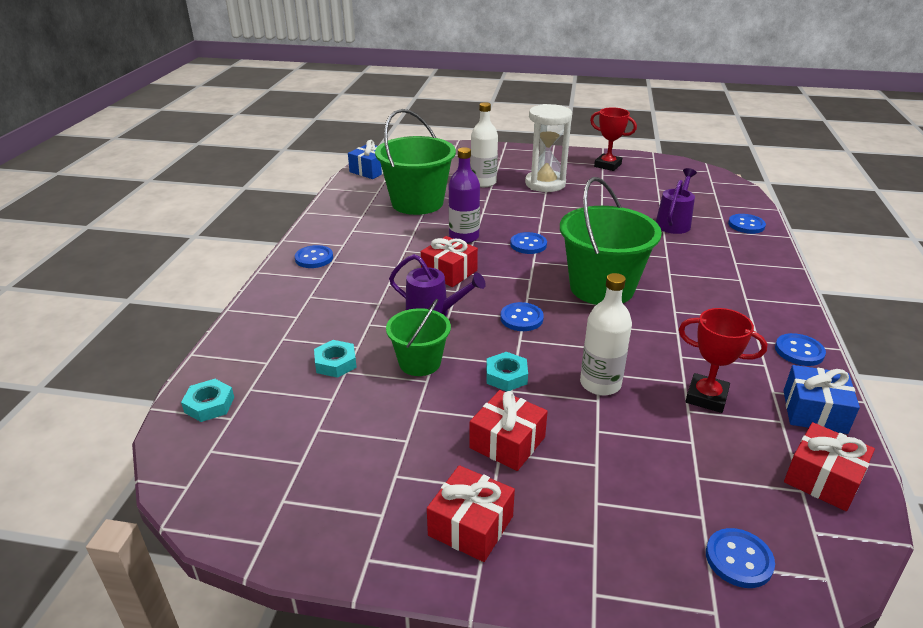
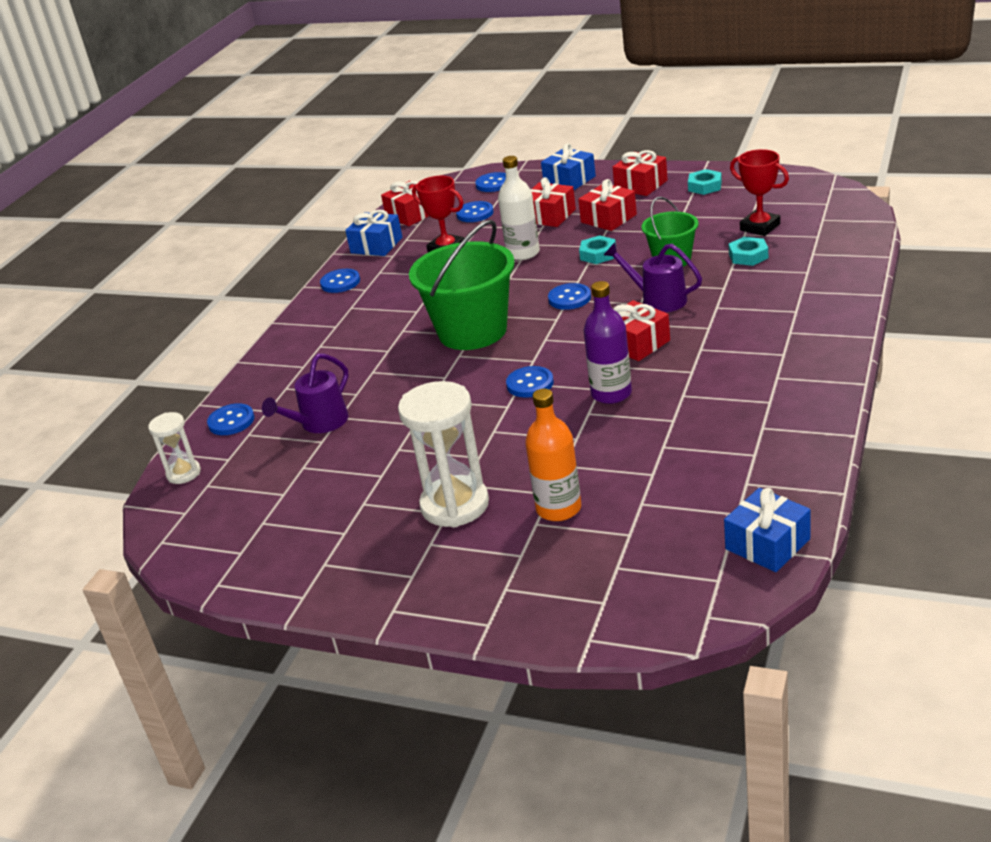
camera: 165 degrees left, 0 degrees up
(209, 405) = (845, 225): turquoise nut -> turquoise nut (705, 186)
(314, 258) = (809, 356): blue button -> blue button (475, 213)
(417, 203) = (675, 457): green bucket -> none
(483, 182) = (558, 508): white bottle -> orange bottle
(596, 456) = (549, 216): none -> red gift
(599, 555) = (569, 180): none -> blue gift
(607, 165) = (317, 559): red trophy -> red trophy (760, 227)
(739, 198) = (184, 473): none -> white hourglass

